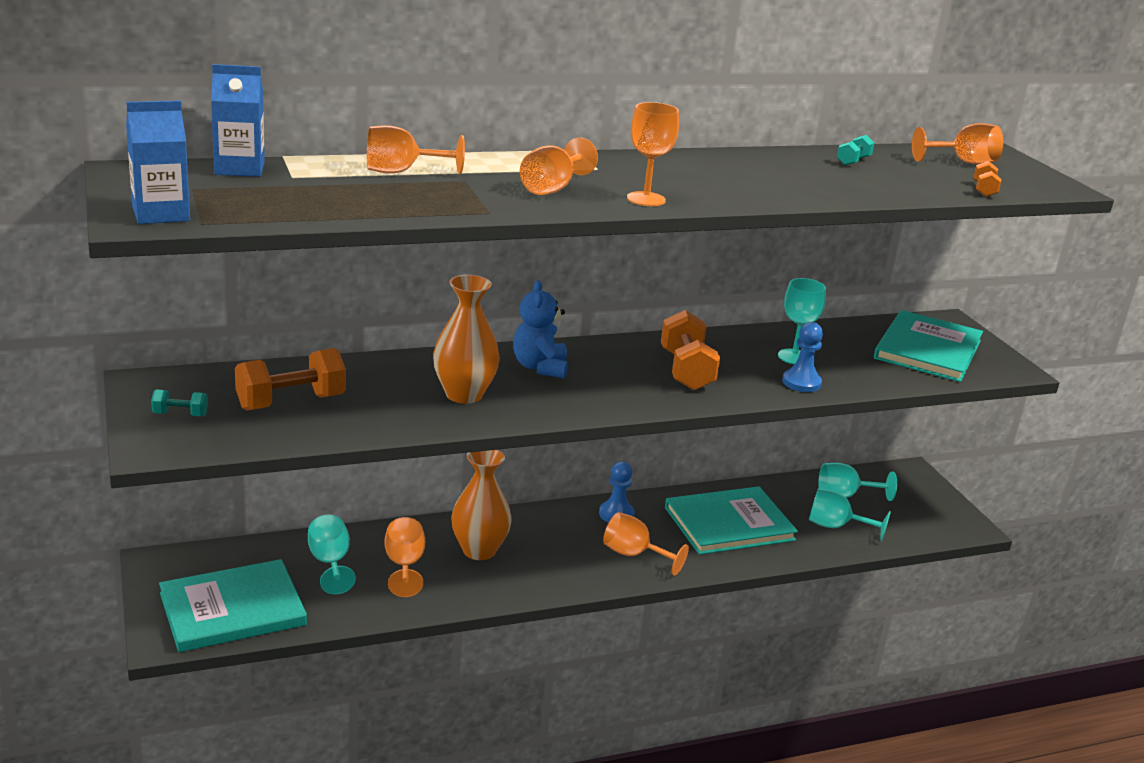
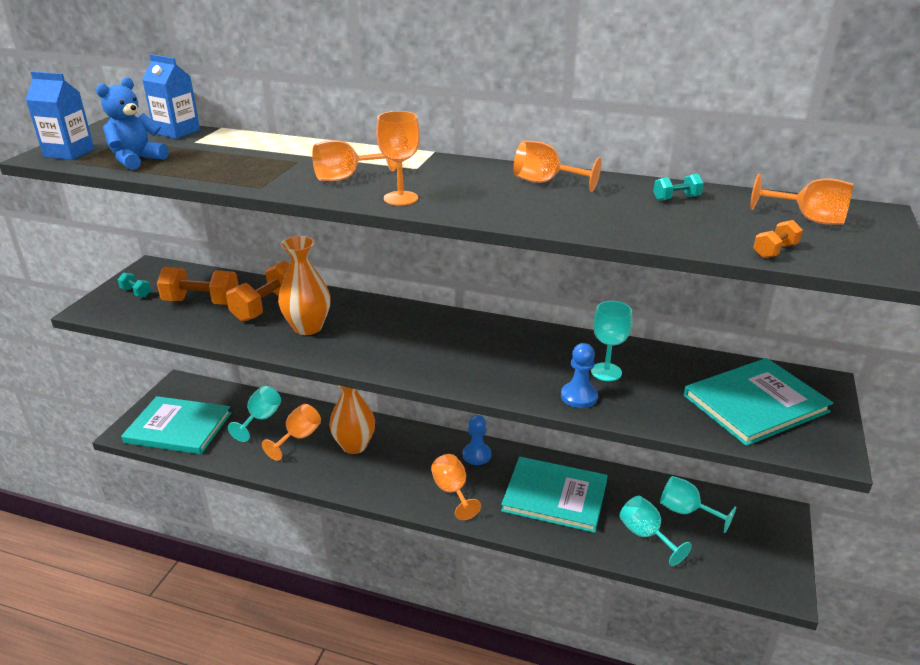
camera: 40 degrees right, 5 degrees up
(401, 172) = (269, 149): orange goblet -> orange goblet (545, 182)
(540, 367) = (388, 322): blue teddy bear -> blue teddy bear (136, 160)
(686, 371) = (493, 357): orange dumbbell -> orange dumbbell (266, 307)

